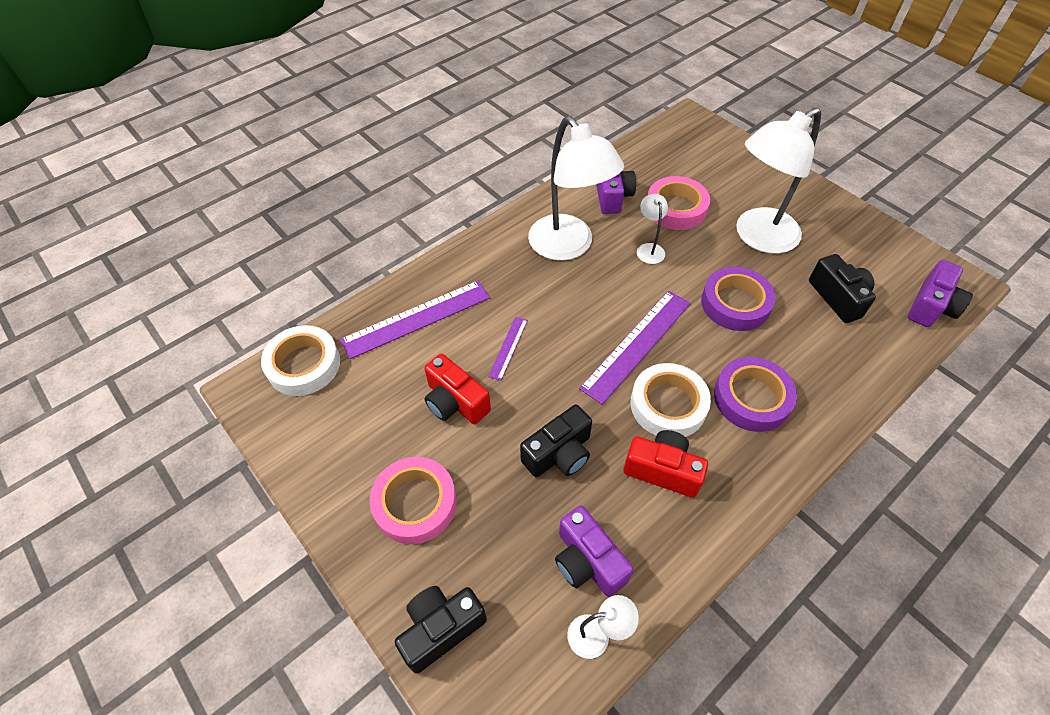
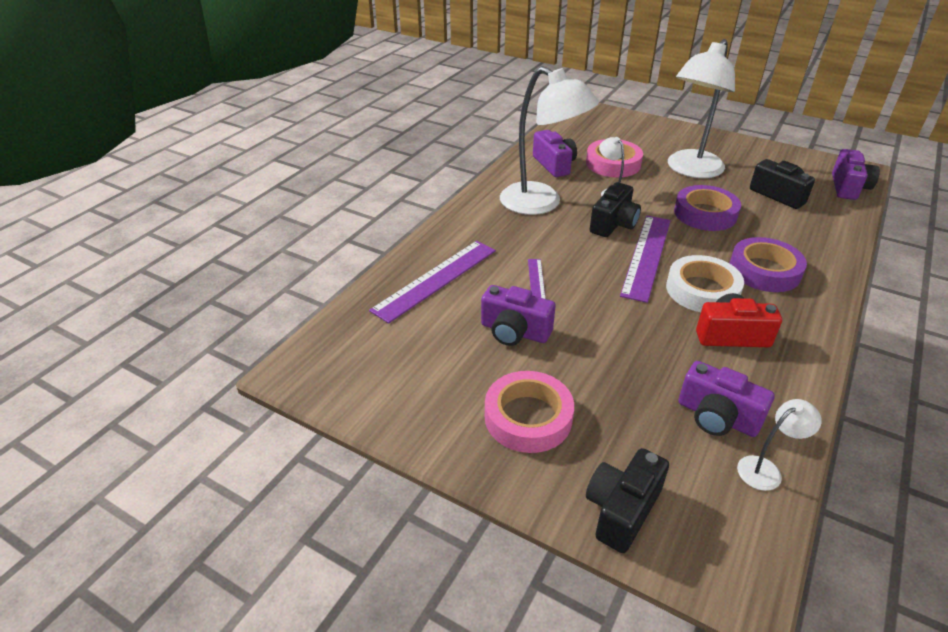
camera: 20 degrees left, 15 degrees down
(304, 365) = (343, 338): white tape -> none
(455, 402) = (514, 331): red camera -> purple camera
(559, 454) = (635, 346): black camera -> black camera (613, 224)

